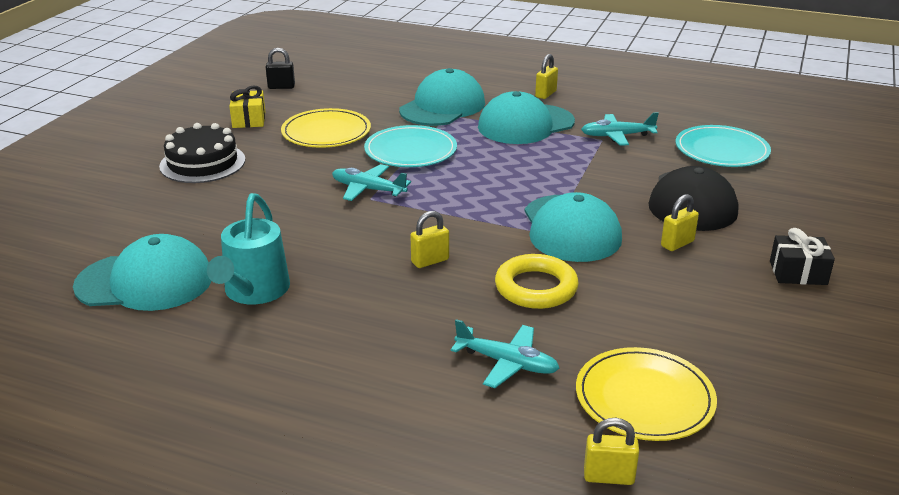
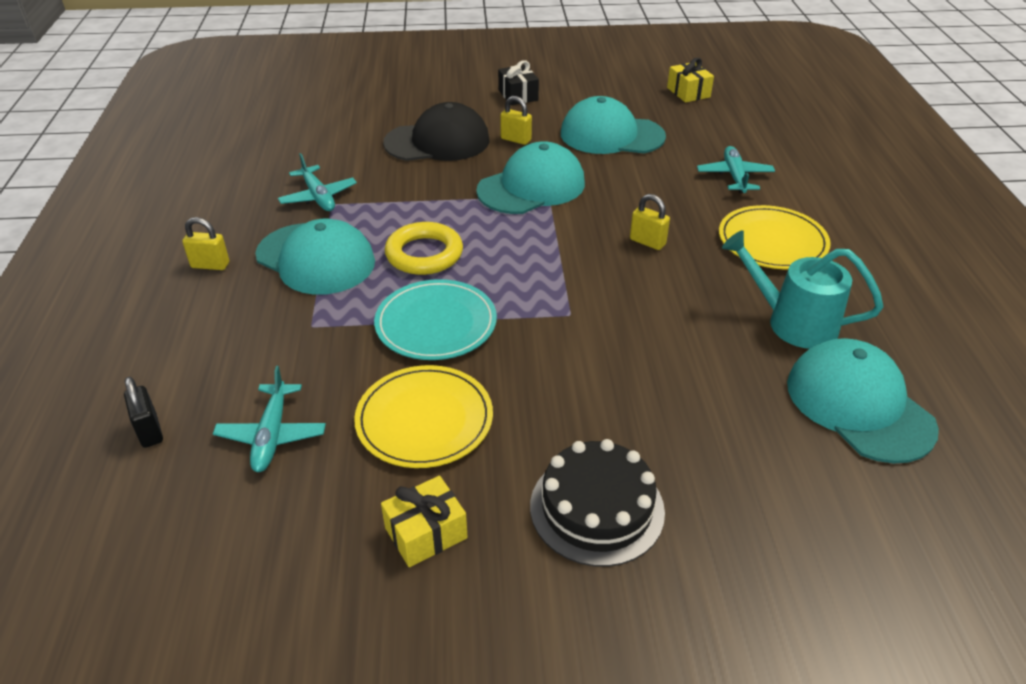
camera: 115 degrees left, 10 degrees up
(254, 292) = (792, 322): turquoise watering can -> turquoise watering can turned 135 degrees counterclockwise
(281, 87) = (268, 560): black padlock -> black padlock (150, 431)
(368, 189) = (552, 323): turquoise plane -> turquoise plane (272, 435)
(442, 107) = (286, 338): turquoise cap -> turquoise cap (611, 135)
(536, 287) = (635, 184): yellow ring -> yellow ring (424, 254)
(608, 477) = (788, 127): yellow padlock -> none
(644, 398) = (711, 127): yellow plate -> yellow plate (772, 241)
(721, 150) = (324, 140): turquoise plate -> none
(768, 421) = (688, 92): none -> yellow gift

